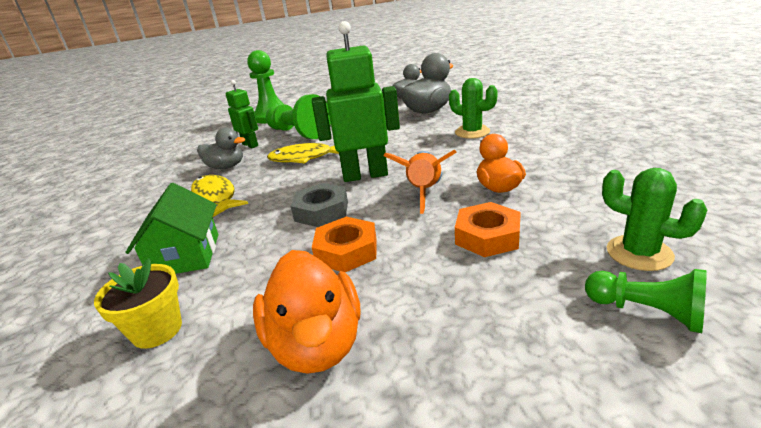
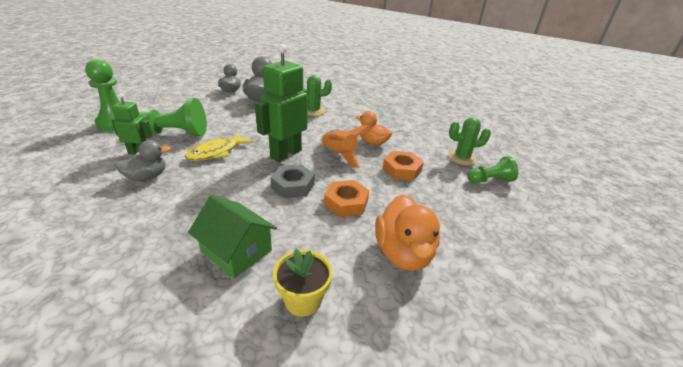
camera: 50 degrees left, 5 degrees up
(215, 197) = (183, 203): yellow fish -> none
(316, 344) = (403, 253): orange duck -> orange duck turned 60 degrees clockwise

